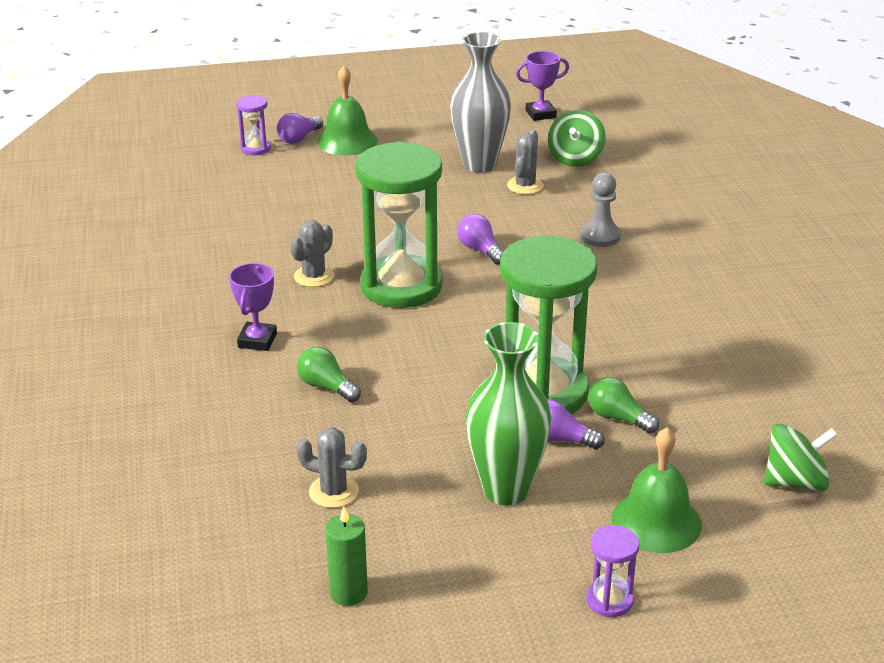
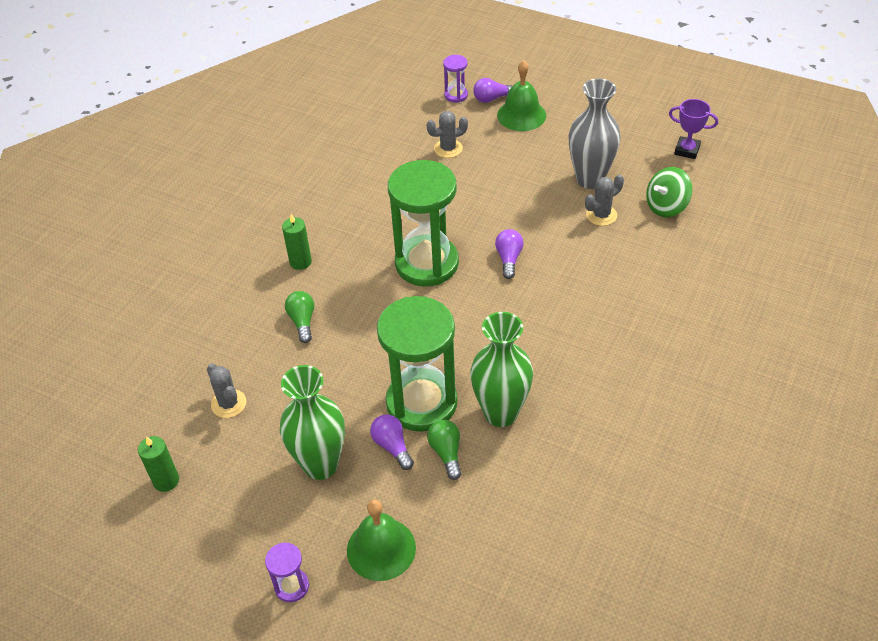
camera: 40 degrees right, 15 degrees up
(257, 340) = (300, 262): purple trophy -> green candle
(314, 276) = (382, 227): grey cactus -> grey cactus (448, 148)
(600, 236) = (605, 289): grey pawn -> none
(628, 364) = (500, 413): none -> green vase
(795, 481) = (503, 579): green spinning top -> none

